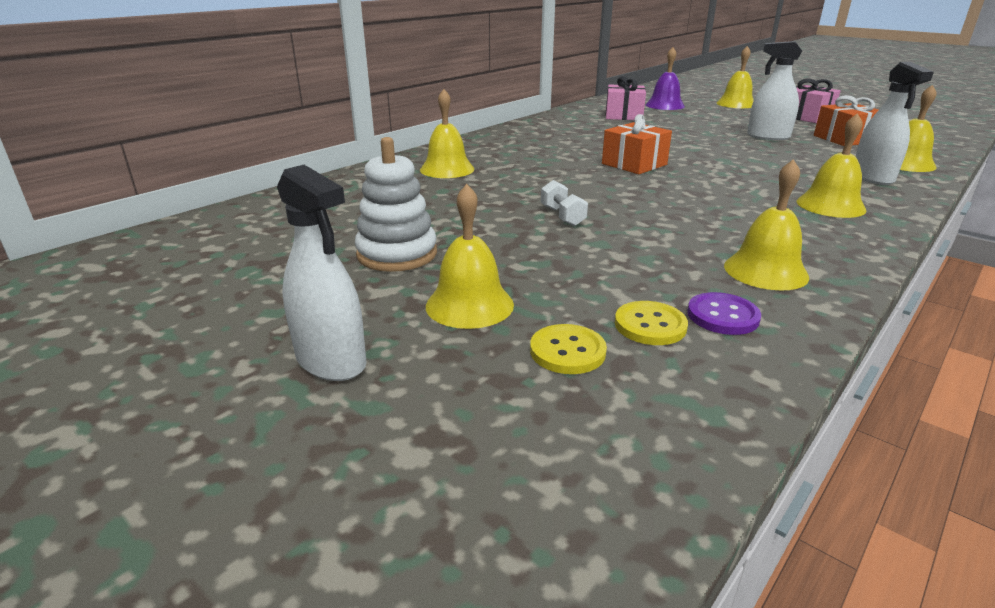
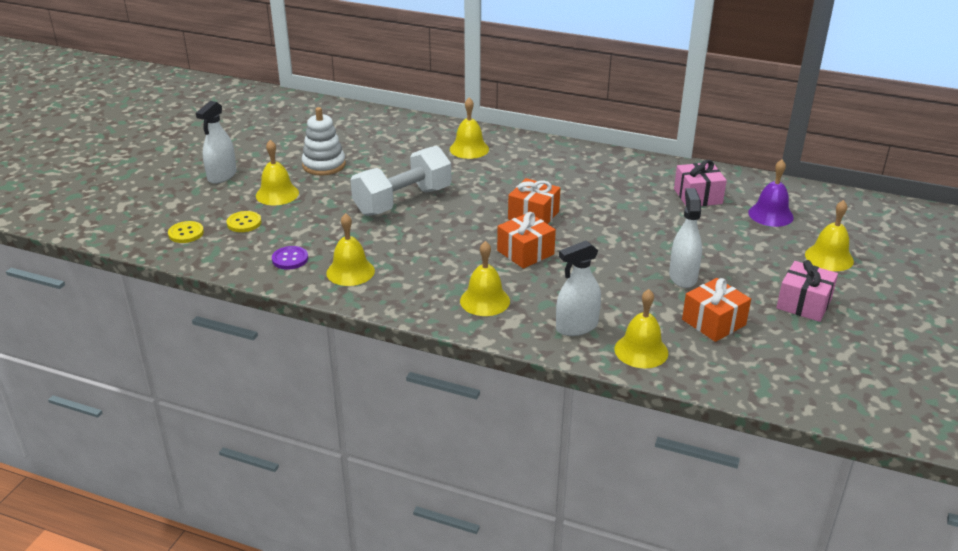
camera: 70 degrees right, 5 degrees up
(562, 216) = (402, 201): white dumbbell -> white dumbbell, size x2.50
(650, 325) = (273, 240): yellow button -> yellow button (186, 233)
(718, 177) = (525, 252): none -> orange gift

